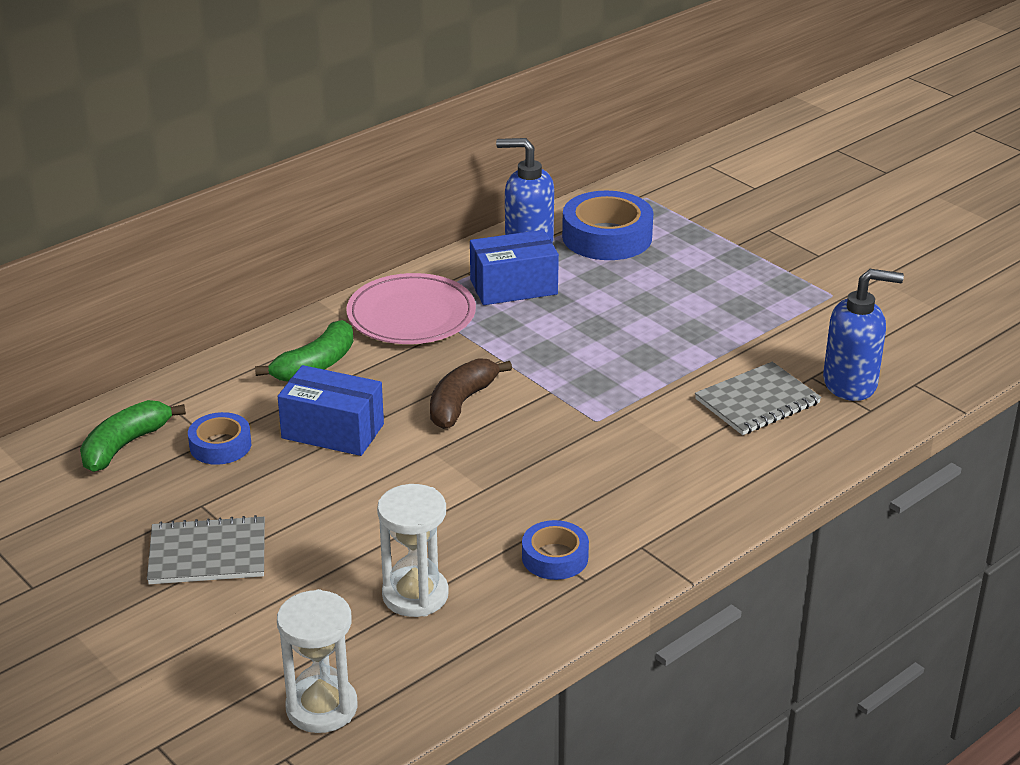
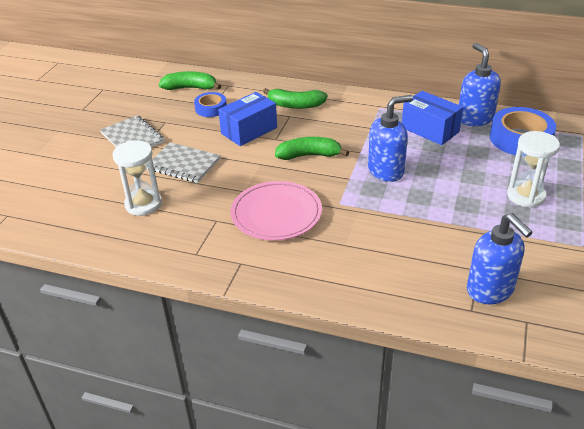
camera: 60 degrees right, 5 degrees up
(321, 707) = (46, 211): white hourglass -> white hourglass (526, 196)
(332, 431) = (249, 130): blue box -> blue box turned 60 degrees clockwise
(411, 315) = (366, 112): pink plate -> pink plate (276, 214)
(461, 403) = (309, 155): brown banana -> green banana
(555, 557) = (206, 236): blue tape -> none
(566, 357) = (386, 171): none -> blue soap dispenser
(757, 401) = (424, 256): grey notebook -> grey notebook (183, 164)

